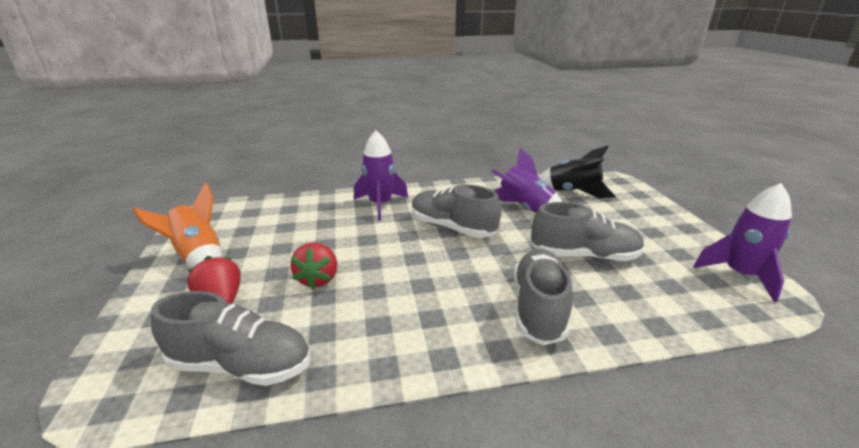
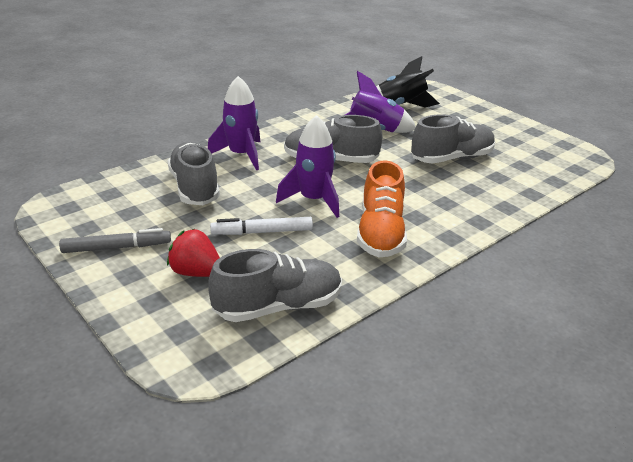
camera: 30 degrees left, 5 degrees up
(198, 257) = (117, 247): orange rocket -> grey marker
(318, 279) = (262, 232): red strawberry -> white marker
(426, 317) = (380, 233): none -> orange shoe
(538, 308) = (451, 204): grey shoe -> grey shoe (194, 187)
(740, 275) = (557, 147): purple rocket -> purple rocket (313, 200)

